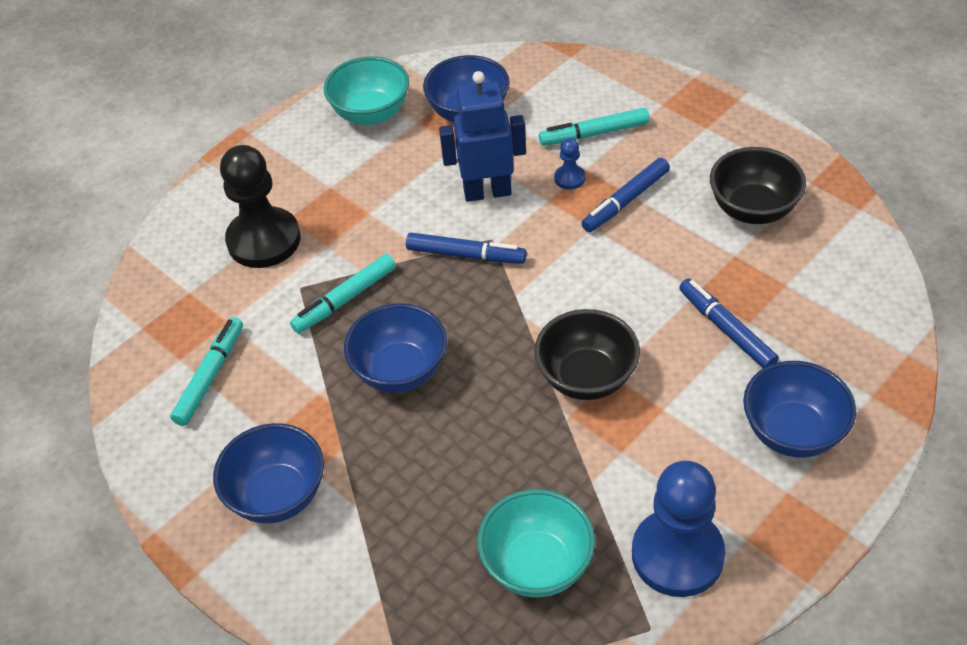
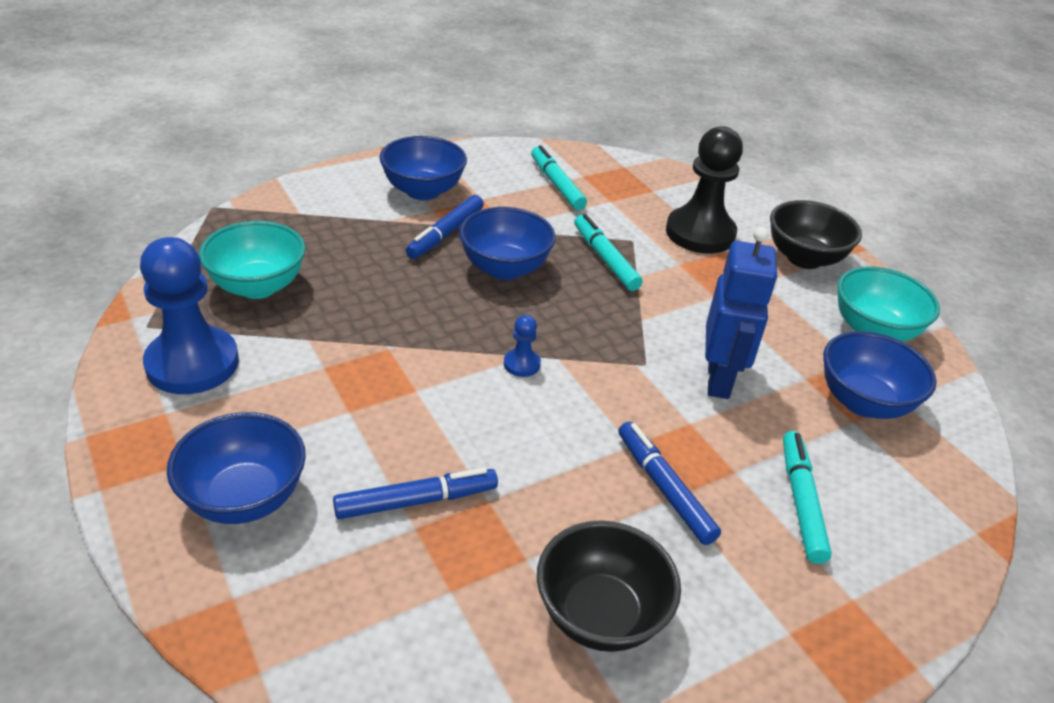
camera: 100 degrees right, 10 degrees down
(210, 376) = (556, 184): turquoise marker -> turquoise marker turned 150 degrees counterclockwise
(466, 255) = (629, 340): blue marker -> blue marker (445, 234)
(569, 178) = (722, 452): blue pawn -> blue pawn (521, 364)
(586, 378) = (423, 372): black bowl -> black bowl (804, 258)

